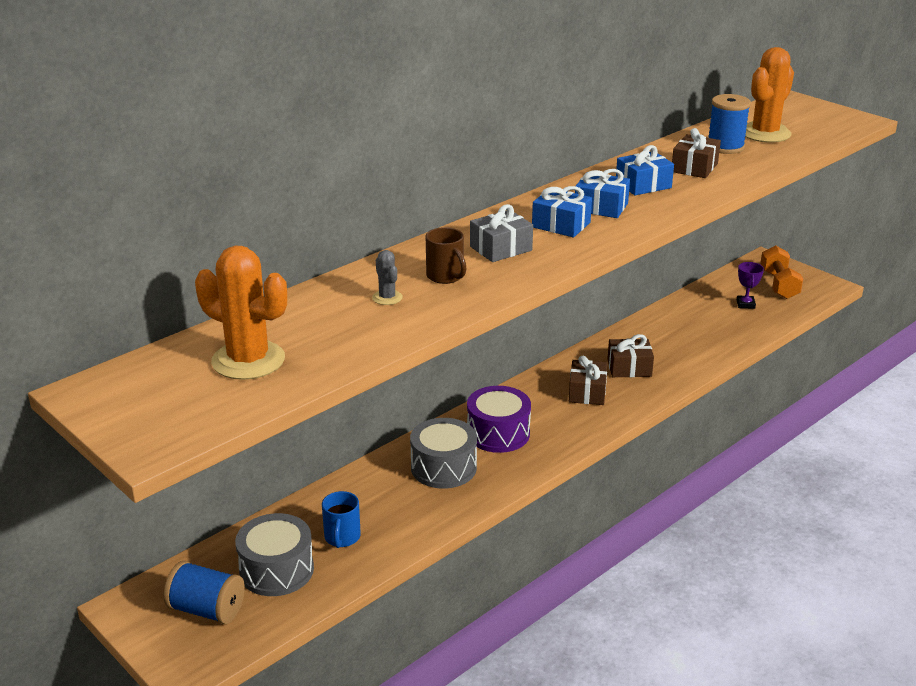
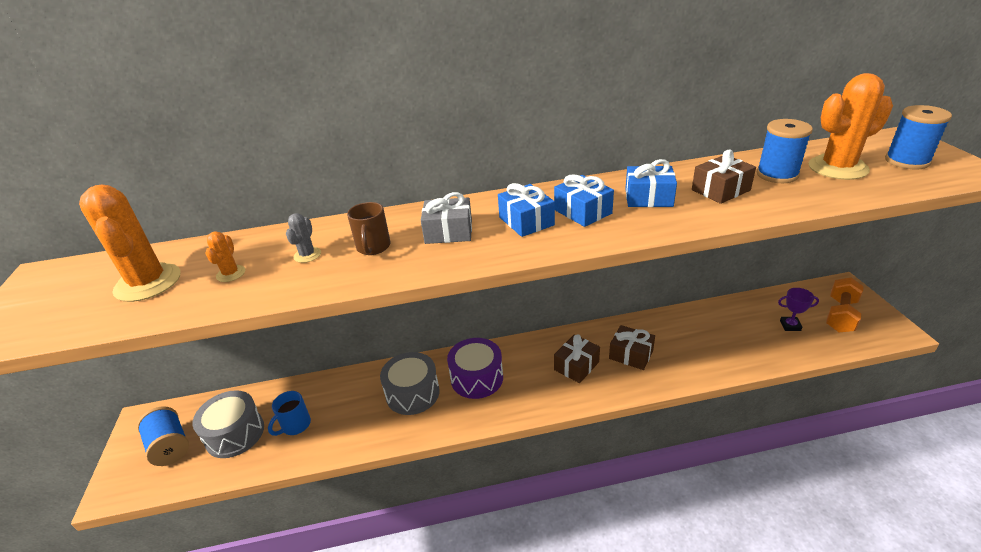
camera: 35 degrees right, 5 degrees up
(331, 330) = (231, 274): none -> orange cactus
(745, 304) = (790, 325): purple trophy -> purple trophy turned 60 degrees clockwise
(809, 119) = (907, 161): none -> blue spool

